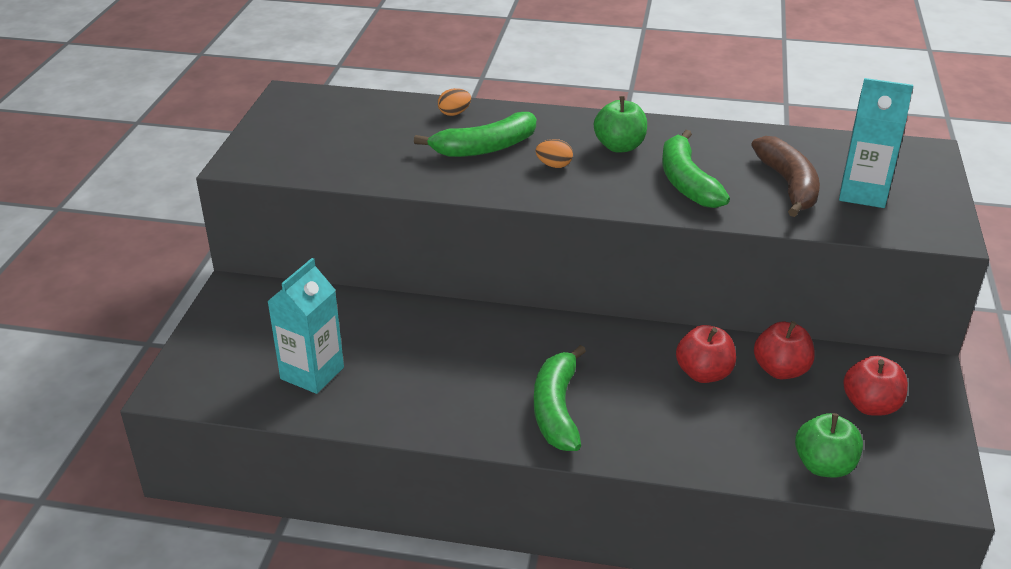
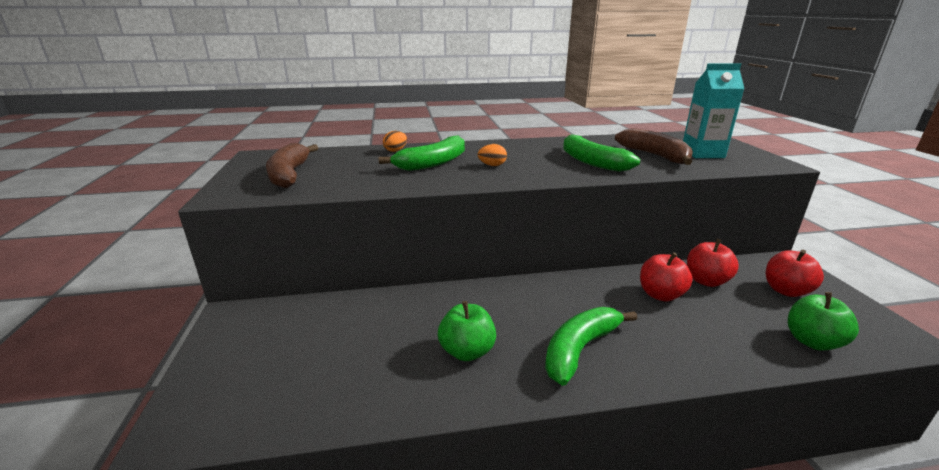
camera: 20 degrees left, 10 degrees down
(312, 373) = (335, 373): turquoise carton -> none
(315, 139) = (289, 174): none -> brown banana
(557, 409) = (579, 349): green banana -> green banana turned 60 degrees clockwise
(619, 146) = (527, 152): green apple -> green apple (467, 351)

